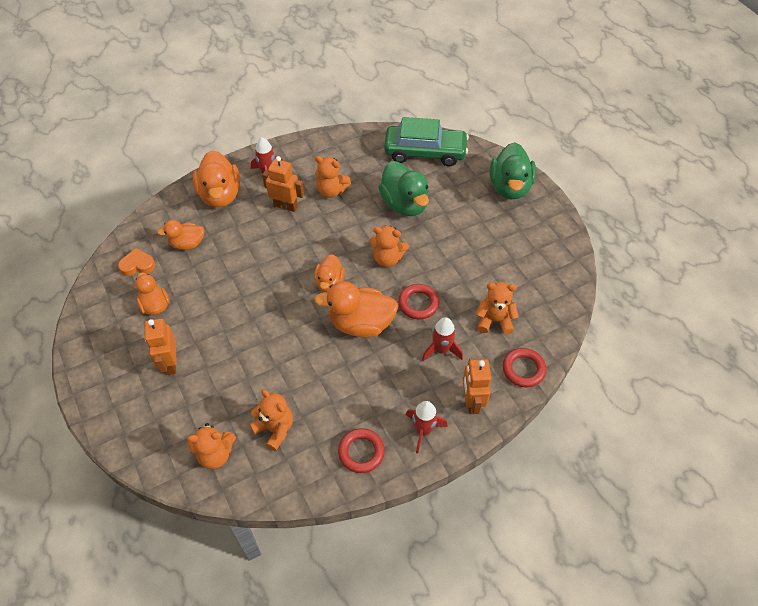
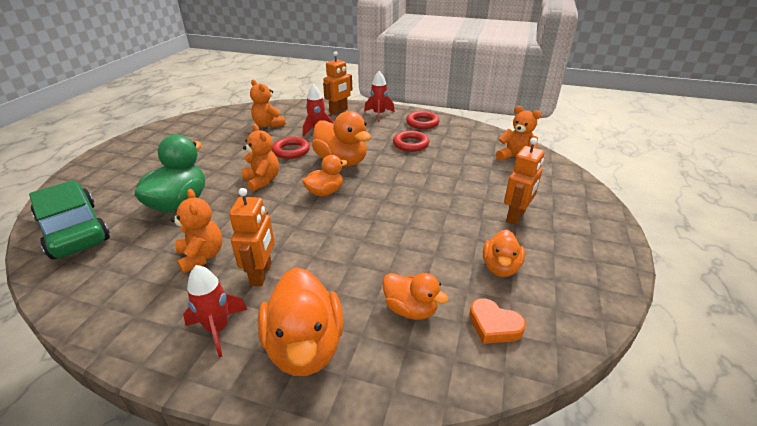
camera: 135 degrees left, 20 degrees down
(220, 195) = (305, 346): orange duck -> orange duck turned 135 degrees clockwise
(275, 429) = (463, 150): orange teddy bear -> none
(286, 206) = (261, 274): orange robot -> orange robot turned 150 degrees counterclockwise
(510, 187) = (105, 167): green duck -> none
(523, 369) = (294, 107): red ring -> red ring (410, 144)

